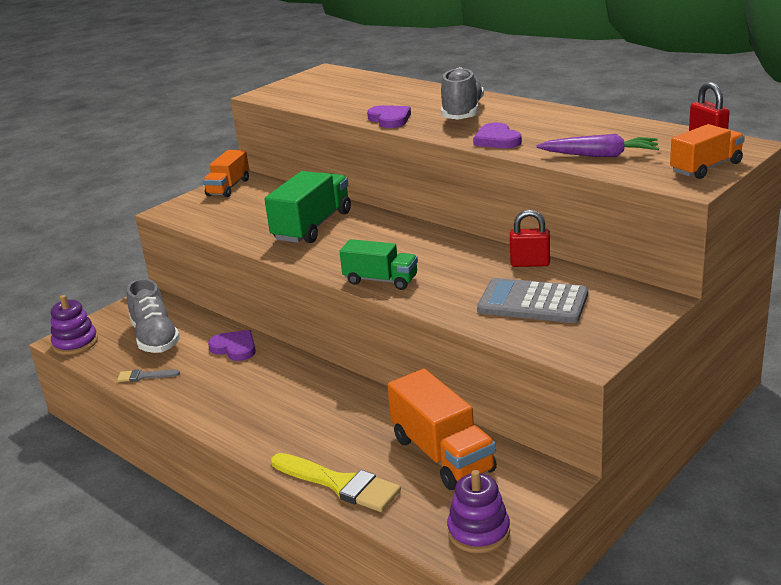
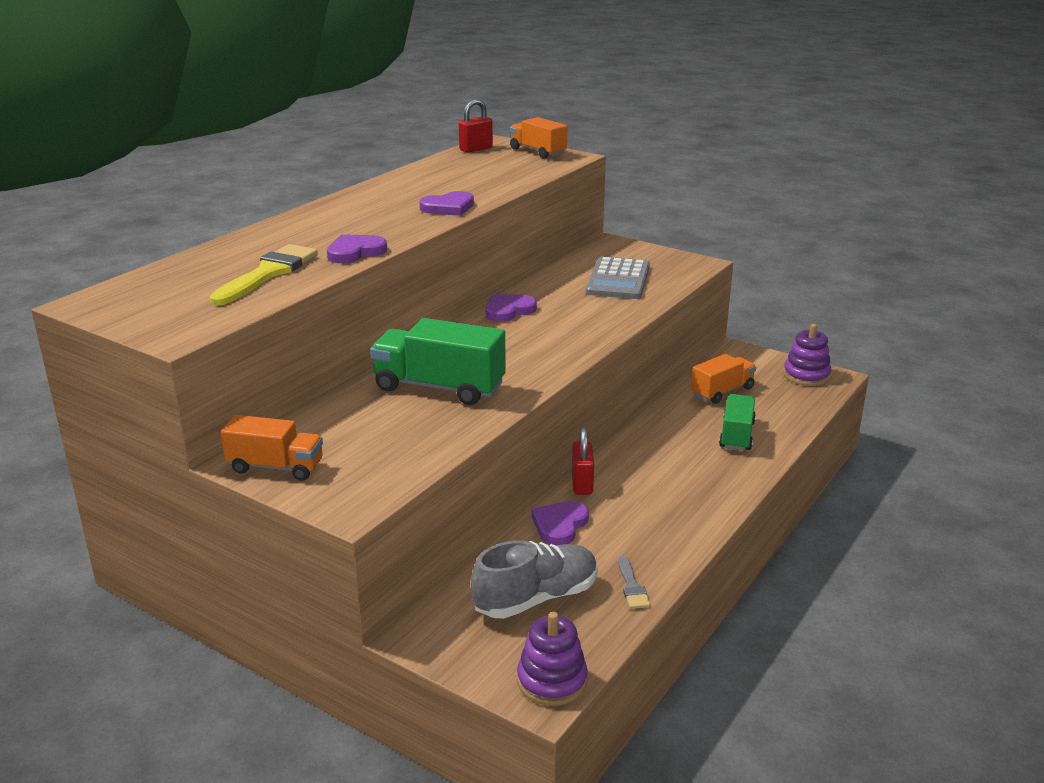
camera: 100 degrees left, 0 degrees up
(340, 484) = (779, 433): yellow brush -> yellow brush (268, 273)
(381, 280) = (581, 340): green truck -> green truck (737, 435)
(442, 454) = (722, 392): orange truck -> orange truck, size x0.64
(455, 247) = (508, 310): none -> purple heart
(462, 113) = (354, 222): grey shoe -> none
(530, 263) = (546, 281): red padlock -> red padlock (582, 484)
(599, 155) = (503, 176): purple carrot -> none

